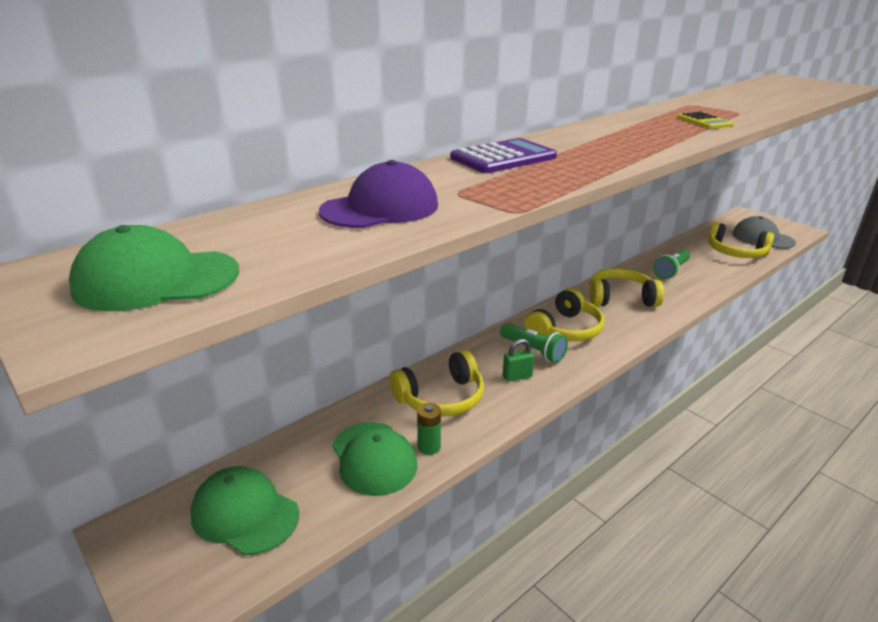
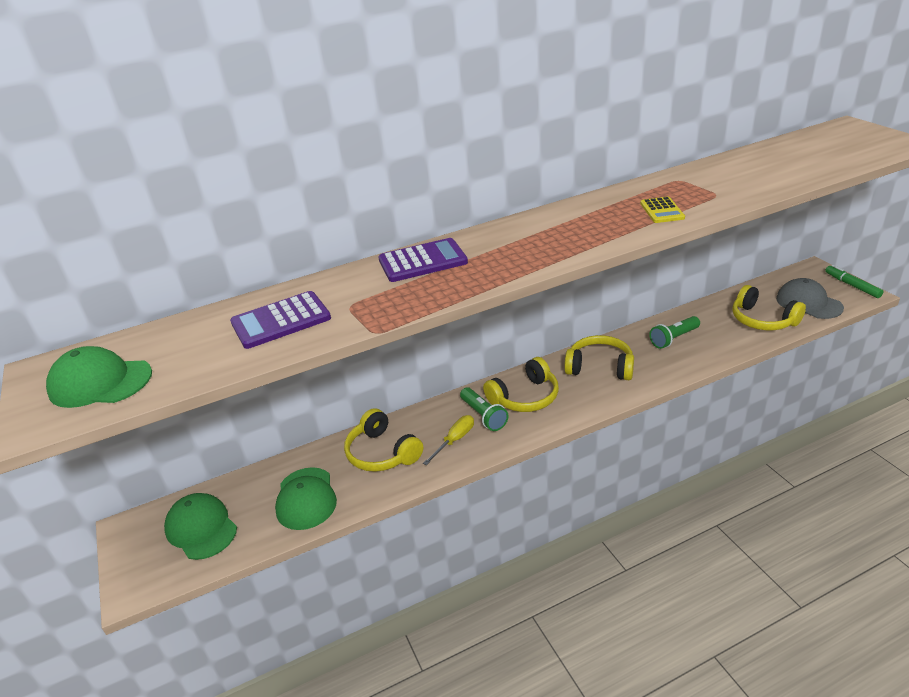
camera: 20 degrees right, 5 degrees up
(380, 208) = (281, 321): purple cap -> purple calculator
(429, 447) = (350, 495): green battery -> none
(441, 398) = (382, 453): yellow headphones -> yellow headphones turned 60 degrees clockwise
(517, 376) = (455, 440): green padlock -> yellow screwdriver
(785, 224) = (852, 285): none -> green marker

